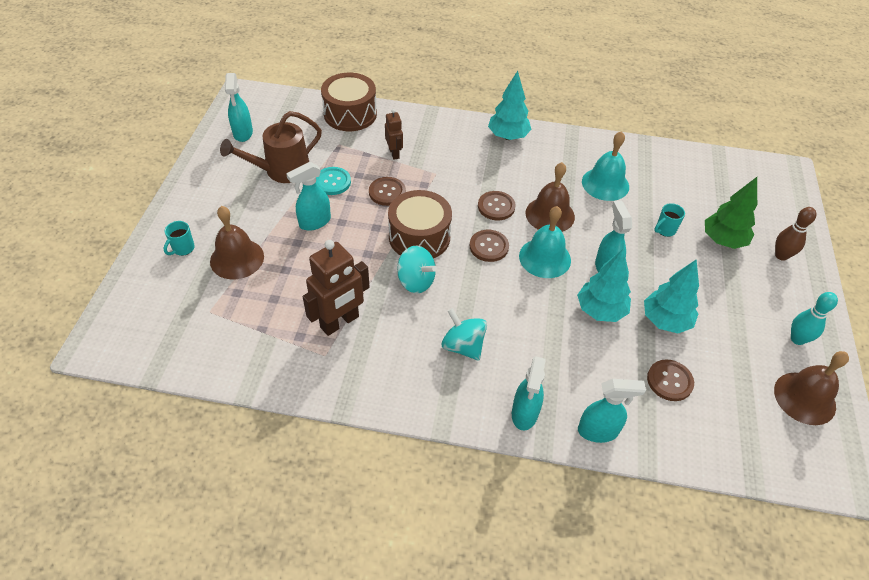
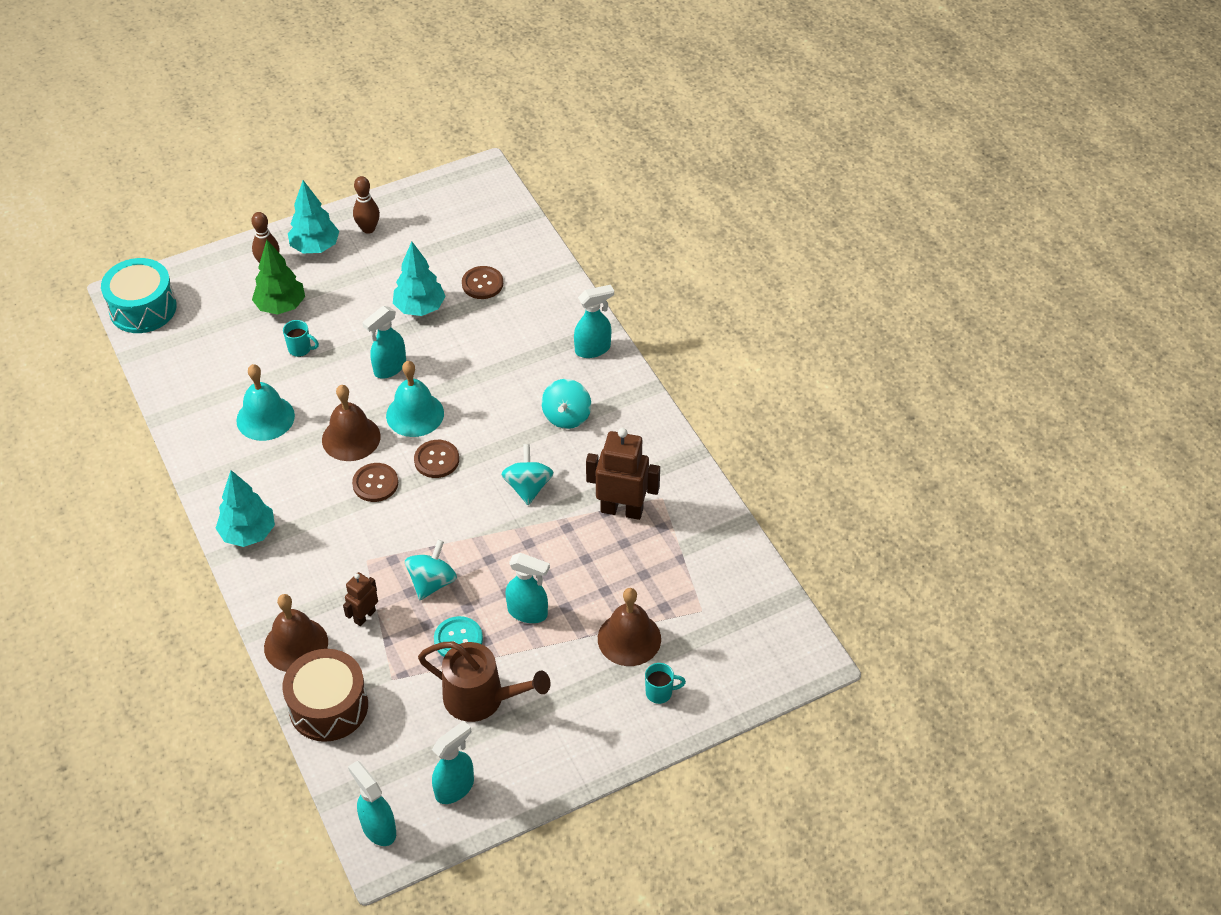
camera: 125 degrees left, 0 degrees up
(387, 192) = (432, 582): brown button -> turquoise spinning top
(419, 237) = (471, 517): brown drum -> none
(598, 431) = (567, 304): turquoise spray bottle -> turquoise spray bottle (378, 828)
(600, 310) = (445, 351): turquoise tree -> turquoise tree (315, 247)
(766, 172) = (143, 308): none -> turquoise drum
(797, 339) = (368, 229): turquoise bowling pin -> brown bowling pin
(804, 398) = (429, 210): brown bell -> brown bell (296, 644)

